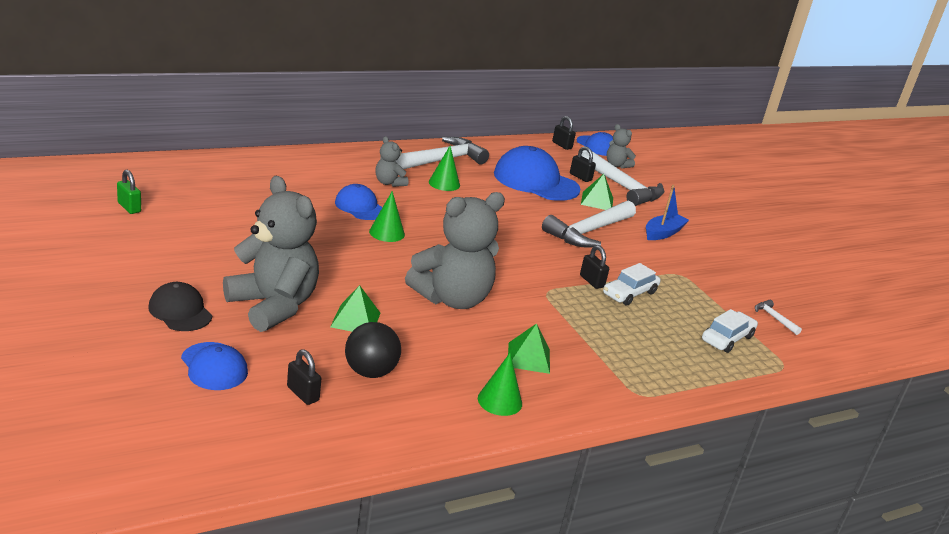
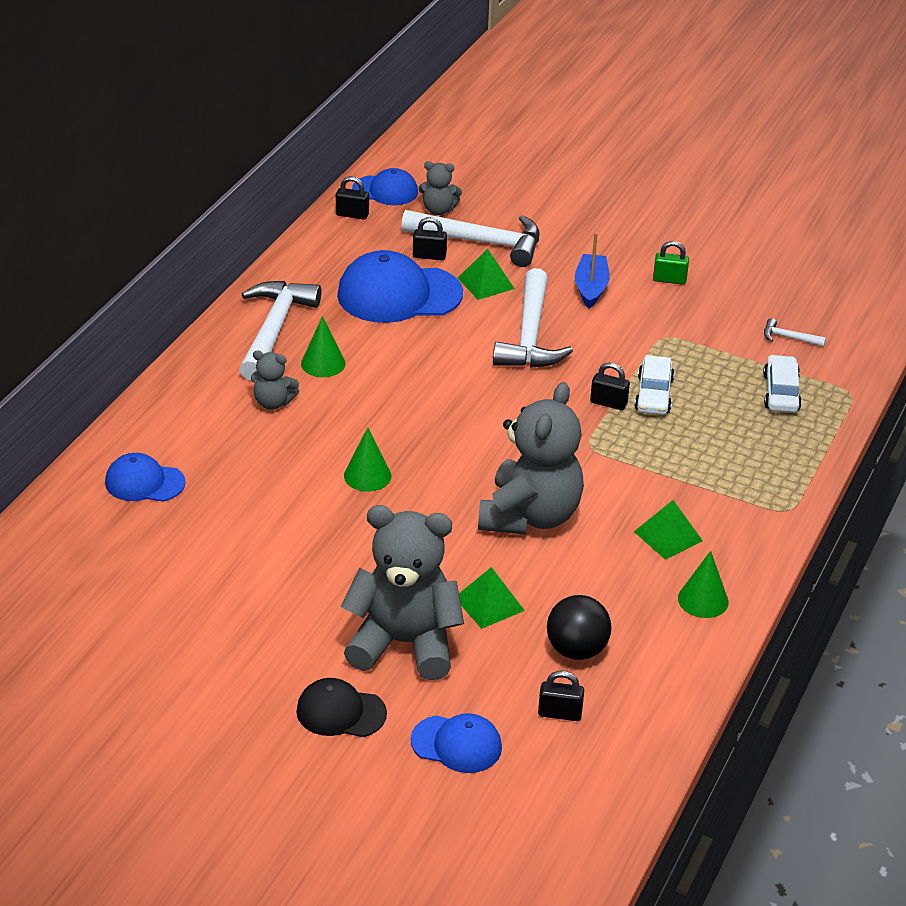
camera: 35 degrees left, 10 degrees up
(129, 207) = (92, 631): green padlock -> green padlock (669, 280)
(360, 207) = (295, 459): blue cap -> blue cap (144, 482)

